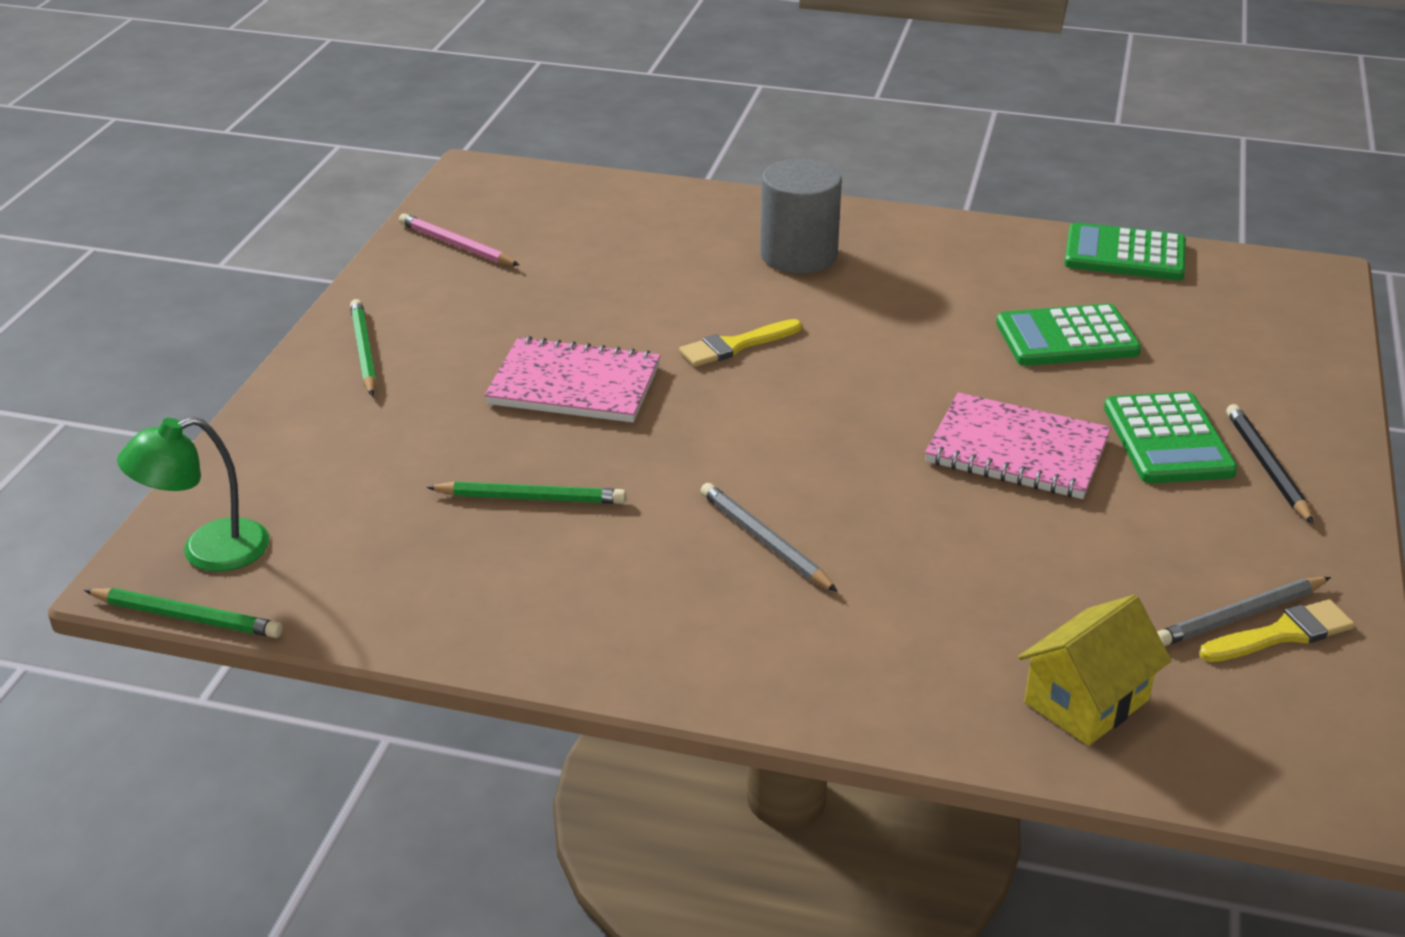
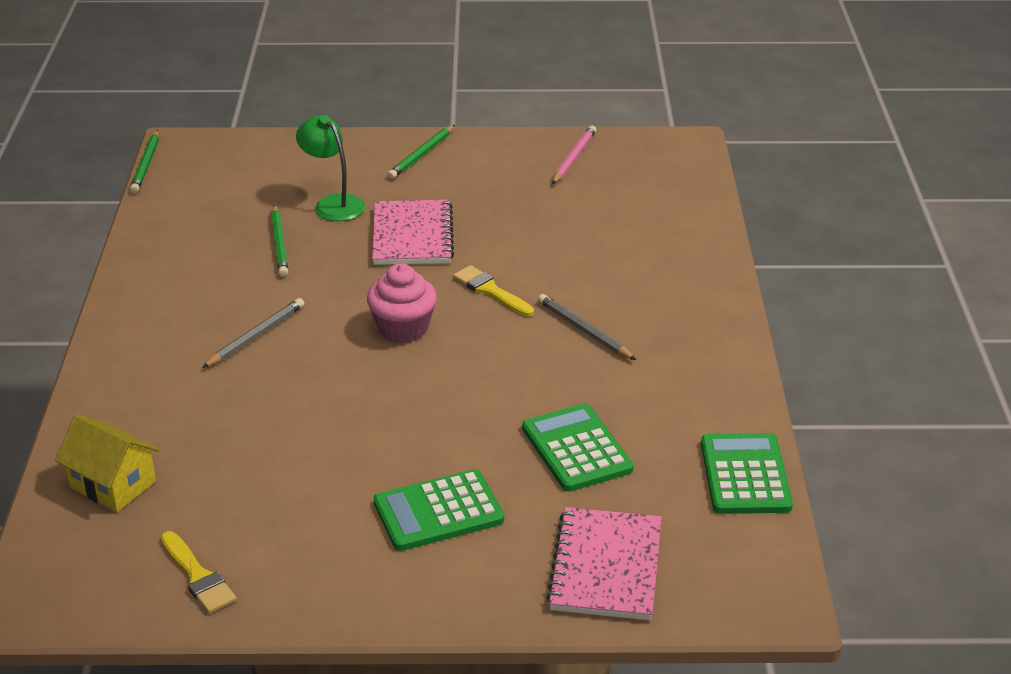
camera: 75 degrees right, 0 degrees up
(207, 551) = (203, 156): green lamp -> green lamp (333, 204)
(363, 351) = (421, 155): green pencil -> green pencil turned 150 degrees clockwise
(793, 419) = (403, 329): none -> pink cupcake
(798, 255) = (641, 300): grey cylinder -> none
(1017, 451) = (396, 434): pink notebook -> pink notebook (606, 567)
(1240, 616) = (215, 554): grey pencil -> grey pencil (584, 330)
(1266, 466) = (417, 568): black pencil -> none

